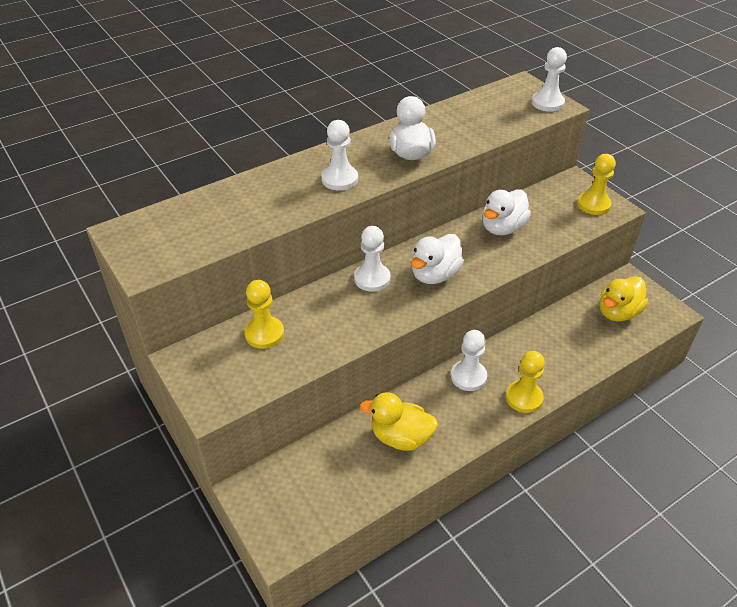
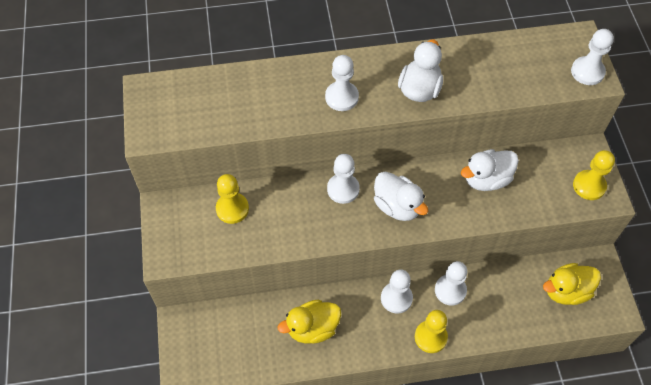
camera: 25 degrees right, 15 degrees up
(400, 437) = (312, 328): yellow duck -> yellow duck turned 60 degrees counterclockwise
(435, 275) = (397, 206): white duck -> white duck turned 105 degrees counterclockwise
(515, 350) = (450, 290): none -> white pawn

